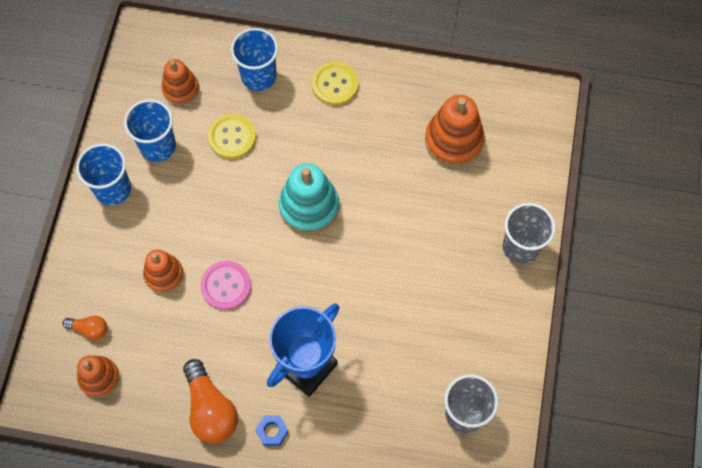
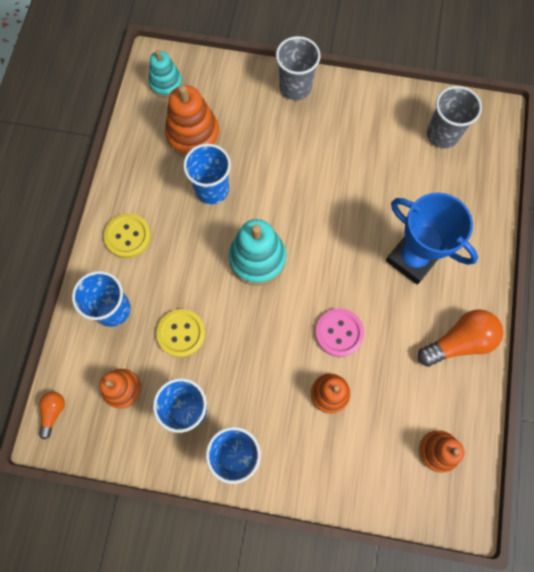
camera: 90 degrees left, 5 degrees up
(89, 329) = (389, 465): orange light bulb -> orange light bulb (53, 412)
(272, 431) = (473, 287): blue nut -> none
(388, 161) = (212, 189): none -> blue cup
(517, 111) = (166, 84): none -> turquoise stacking toy

